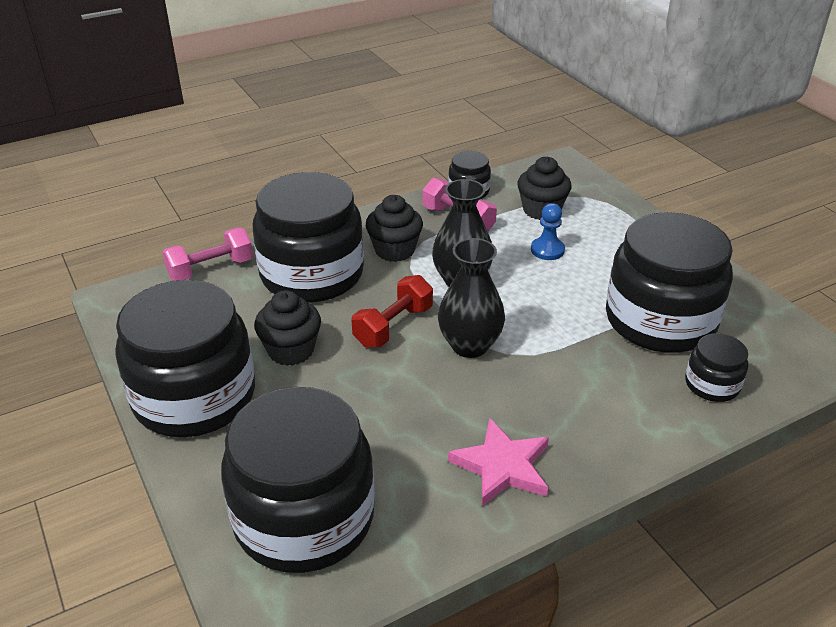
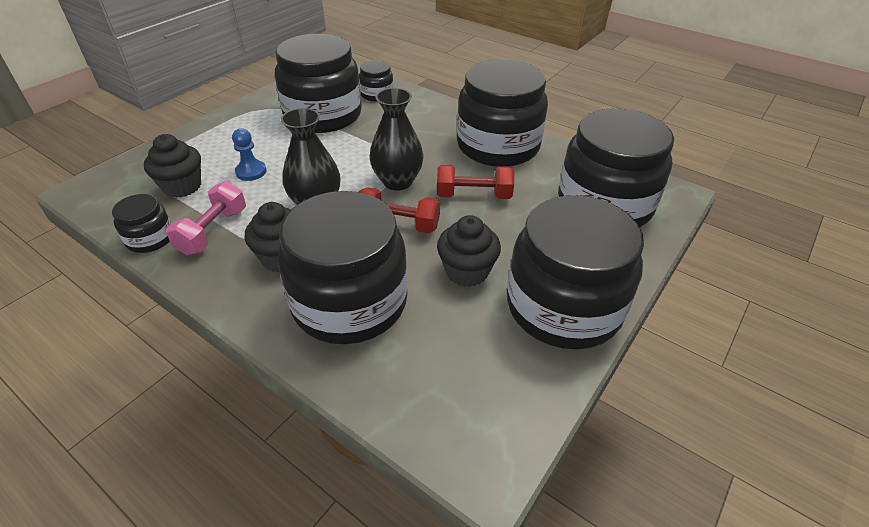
camera: 115 degrees left, 5 degrees up
(211, 269) = (381, 397): pink dumbbell -> none
(404, 398) = (473, 195): none -> red dumbbell
(502, 466) = (498, 146): pink star -> black jar

